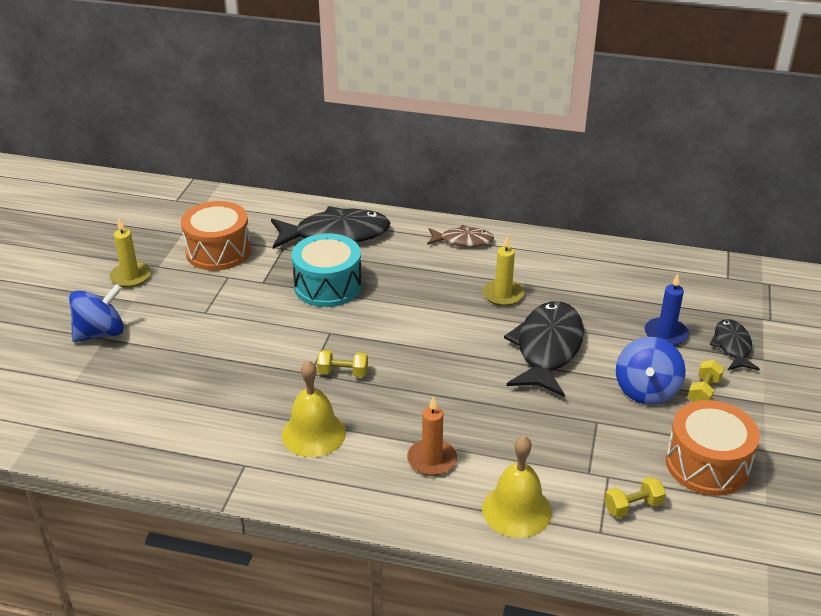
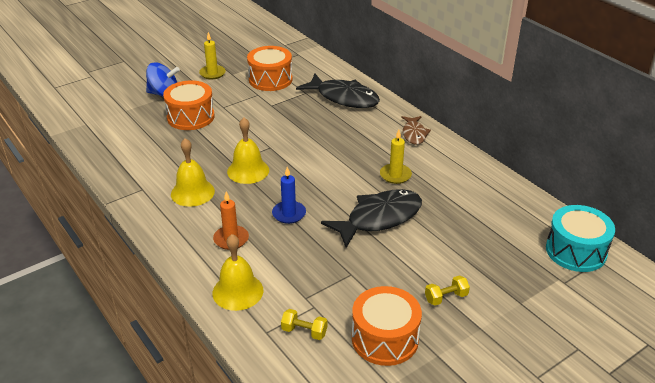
camera: 40 degrees right, 0 degrees up
(180, 345) = (190, 117): none -> orange drum
(328, 286) = (302, 123): turquoise drum -> turquoise drum (576, 251)
(343, 372) = (248, 171): yellow dumbbell -> yellow bell
(463, 241) = (414, 134): brown fish -> brown fish turned 45 degrees clockwise
(646, 390) = (408, 275): blue spinning top -> none
(665, 334) = (470, 251): blue candle -> blue candle (289, 214)
(732, 346) = (508, 283): black fish -> none

